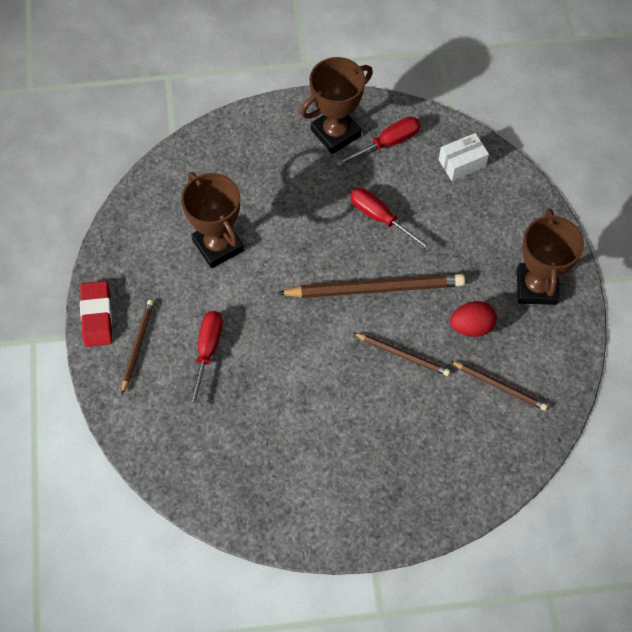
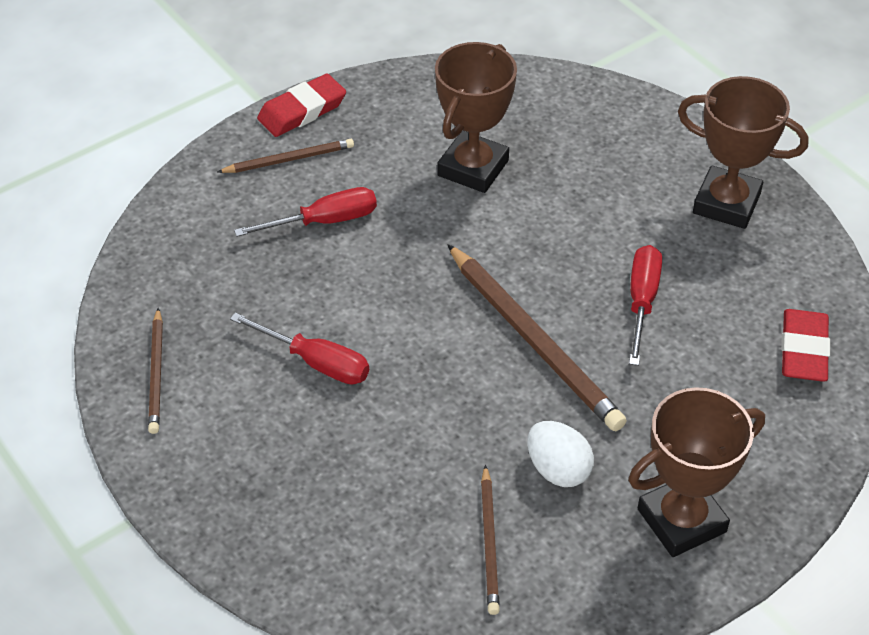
camera: 60 degrees right, 15 degrees down
(387, 143) = (760, 260): red screwdriver -> red screwdriver (316, 362)
(402, 355) = (458, 412): brown pencil -> brown pencil (156, 373)
(462, 163) = (803, 350): white box -> red eraser
(471, 326) = (558, 469): red egg -> white egg

